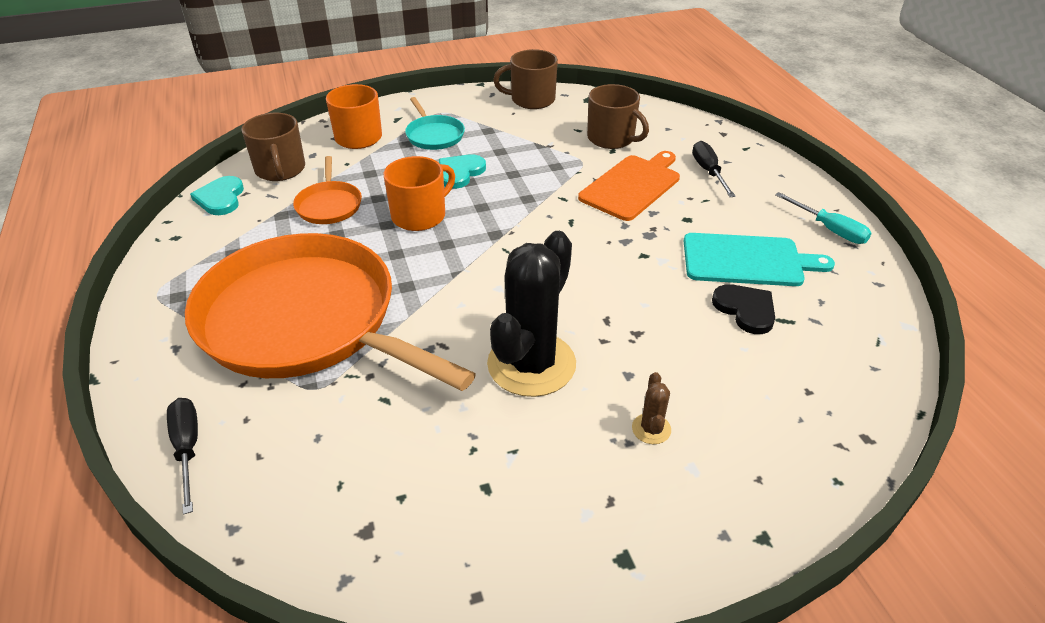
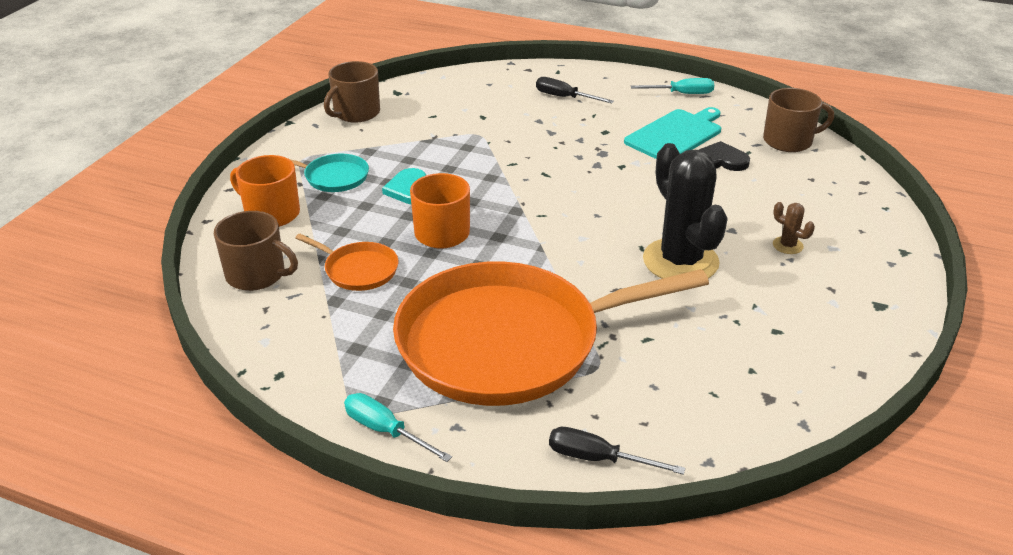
camera: 50 degrees left, 5 degrees down
(146, 315) = (385, 431): none -> turquoise screwdriver
(220, 198) = (252, 326): turquoise heart -> none
(612, 138) = (467, 109): brown mug -> brown mug (789, 141)
(632, 186) = (538, 131): orange cutting board -> none

